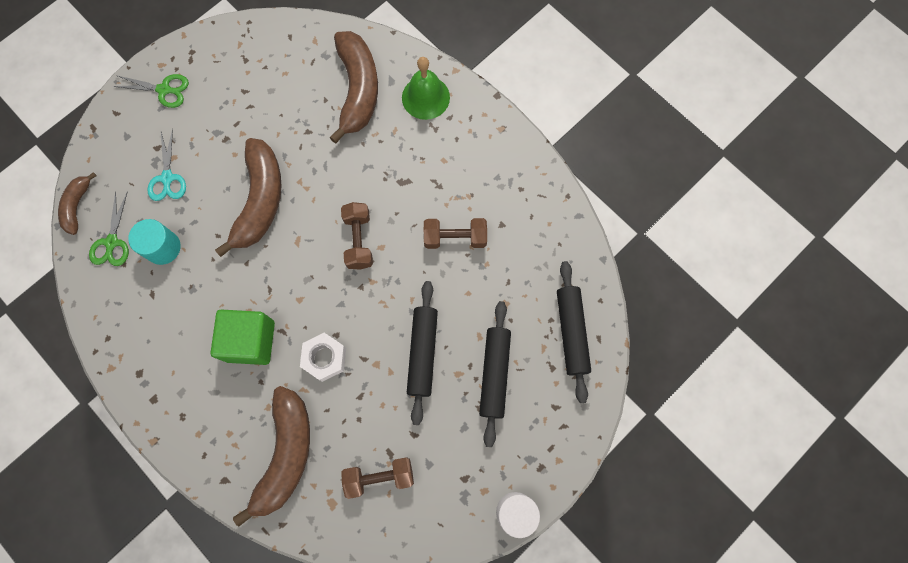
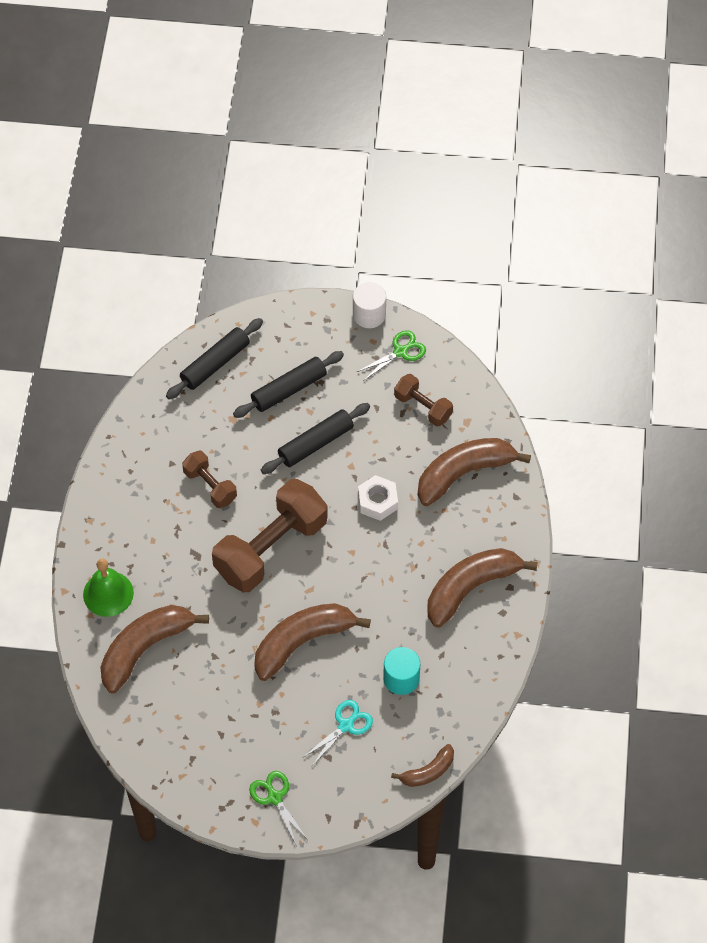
camera: 130 degrees left, 15 degrees down
(112, 242) = (431, 719): green scissors -> green scissors (400, 352)
(182, 366) = (470, 588): none -> brown banana
(250, 341) = (411, 559): green cube -> none
(358, 240) = (271, 548): brown dumbbell -> brown dumbbell, size x1.96

